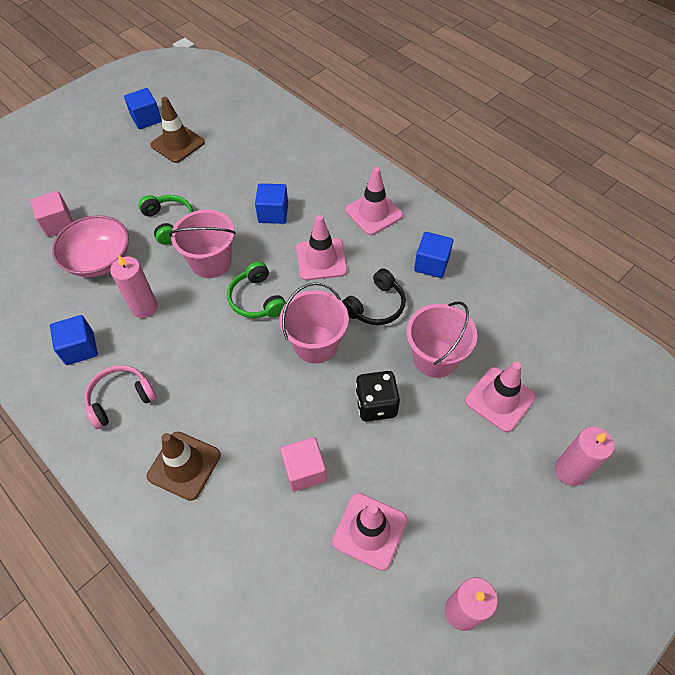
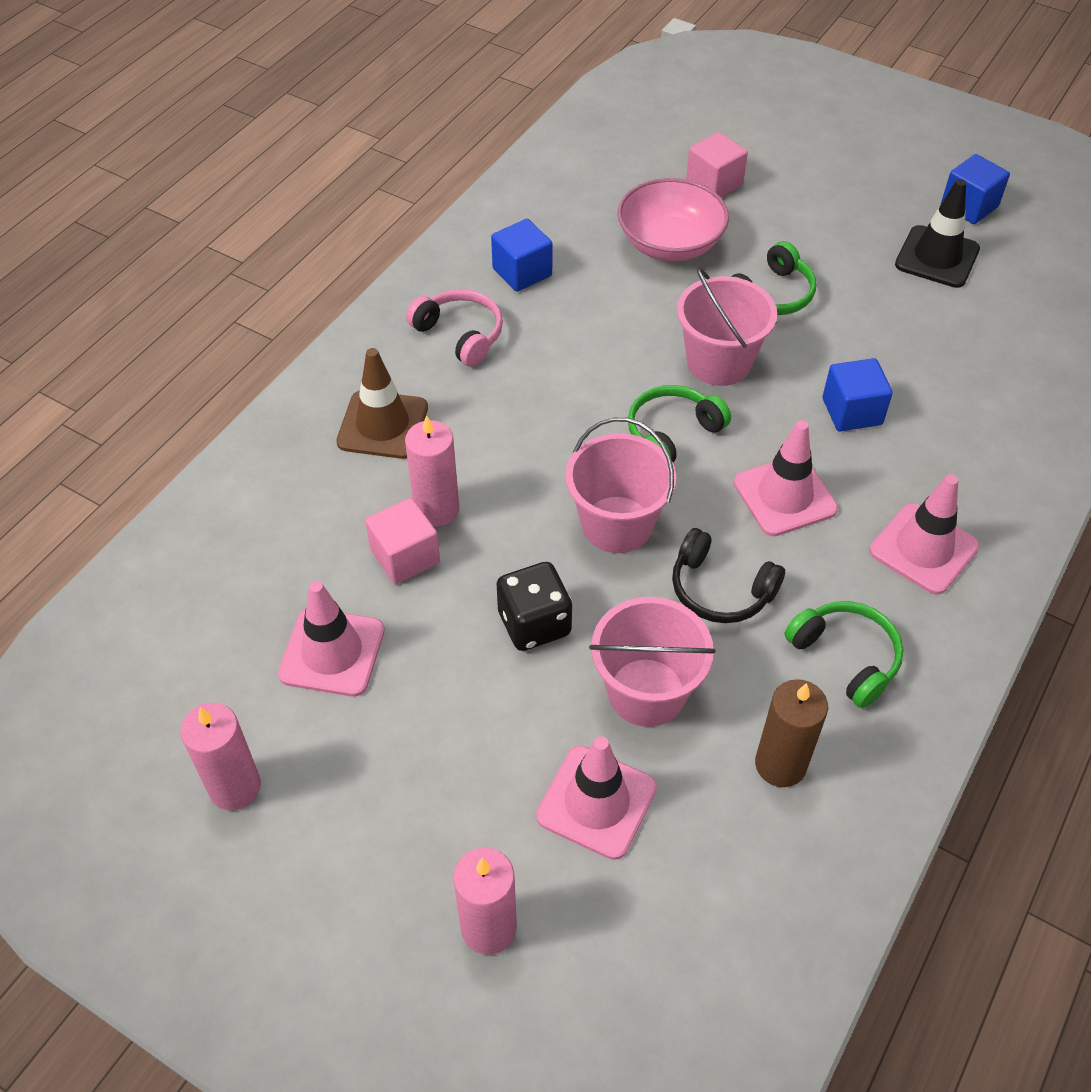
camera: 75 degrees right, 5 degrees down
(144, 307) = (609, 314): pink candle -> pink candle (436, 509)
(177, 144) = (937, 257): brown traffic cone -> black traffic cone
(431, 264) = (845, 657): blue cube -> green headphones
(489, 309) = (780, 764): none -> brown candle

